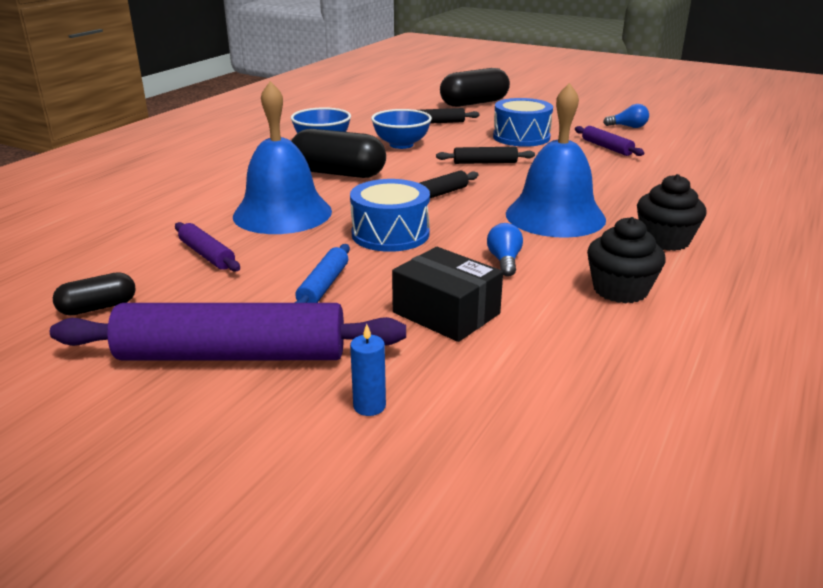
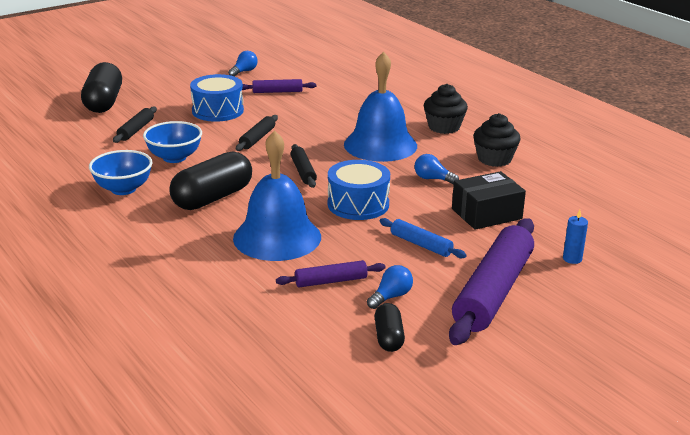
camera: 65 degrees left, 0 degrees up
(189, 292) = (391, 297): none -> blue light bulb

